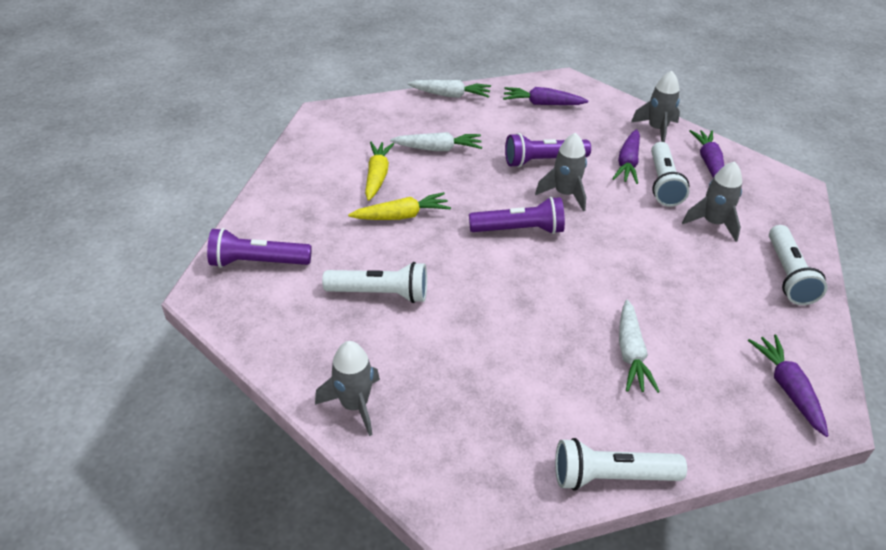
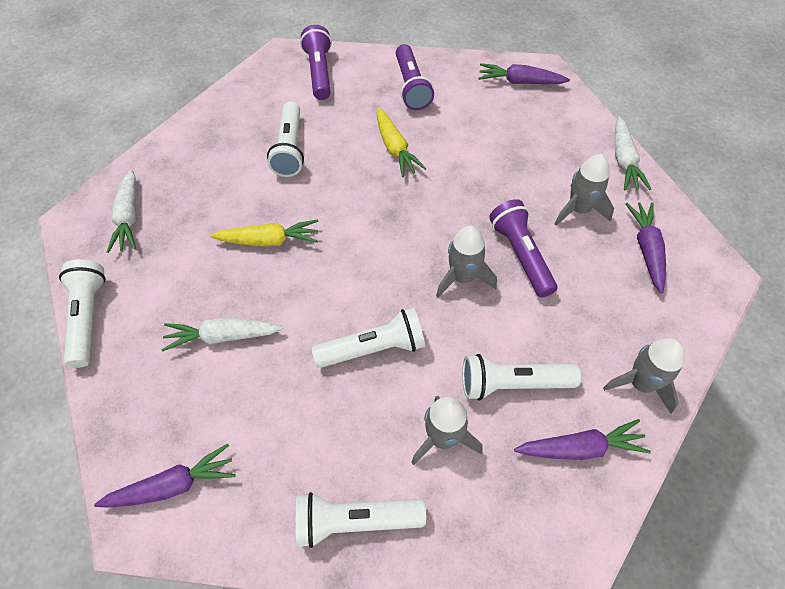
camera: 85 degrees right, 15 degrees up
(354, 405) = (172, 152): grey rocket -> grey rocket (579, 210)
(377, 176) = (452, 123): yellow carrot -> yellow carrot (269, 240)
(438, 149) = (512, 162): white carrot -> white carrot (129, 218)
(519, 230) = (392, 239): purple flashlight -> purple flashlight (411, 87)
(627, 163) = (545, 344): purple carrot -> purple carrot (519, 82)
(637, 252) = (373, 348): none -> white flashlight

